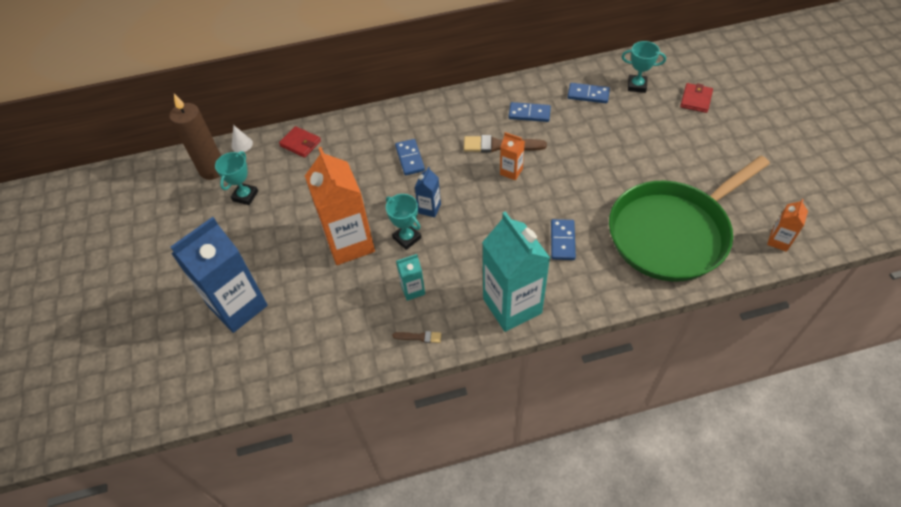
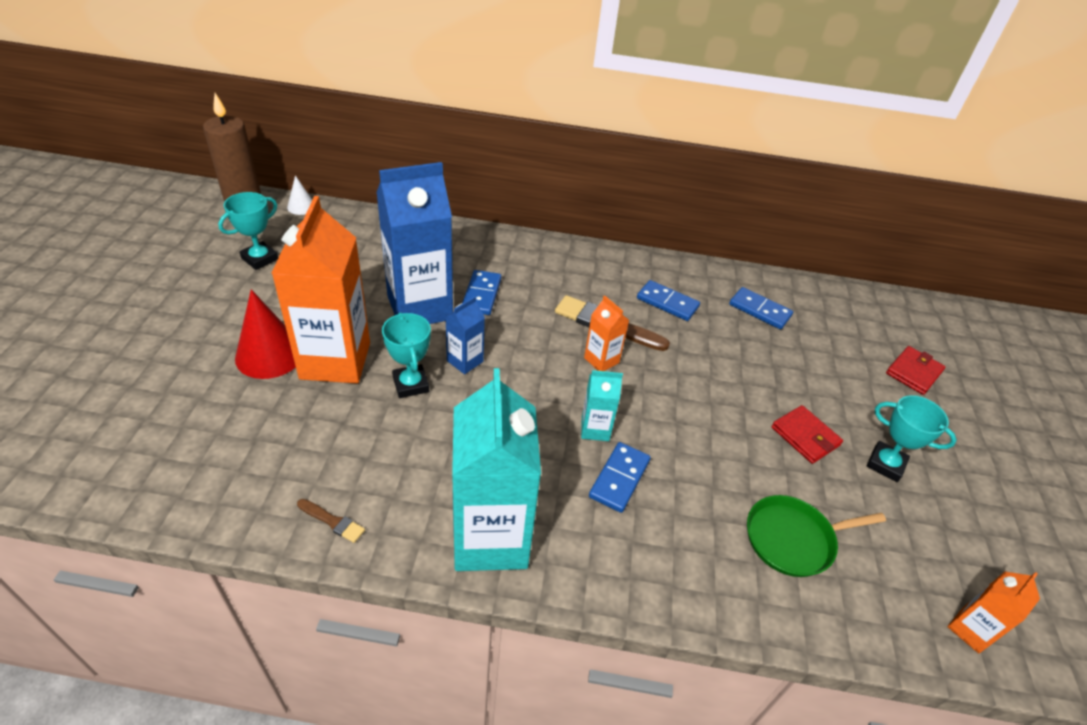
camera: 15 degrees right, 10 degrees down
(238, 306) = (144, 376): blue carton -> blue carton (420, 308)
(300, 143) = (366, 230): red wallet -> red wallet (805, 436)
(305, 258) = (269, 354): none -> red cone
(413, 290) = (370, 453): turquoise carton -> turquoise carton (595, 429)
(637, 86) = (834, 324): turquoise trophy -> turquoise trophy (885, 464)
(672, 233) = (793, 539): green pan -> green pan, size x0.45

